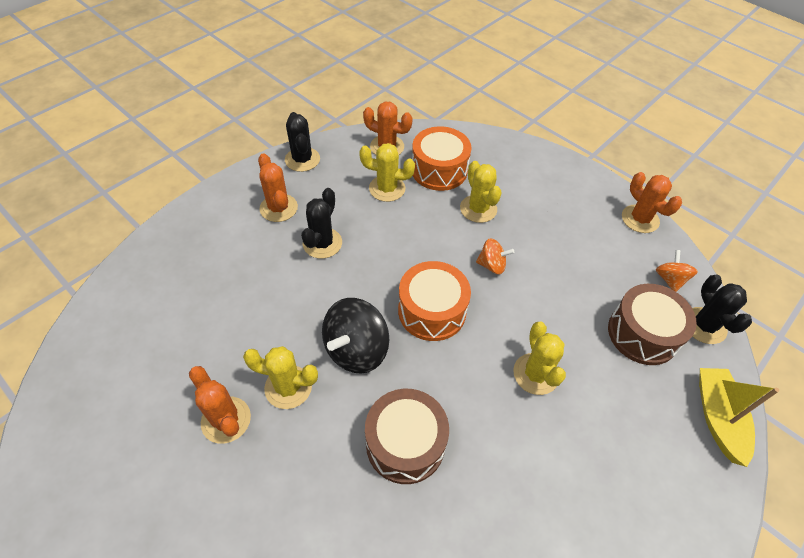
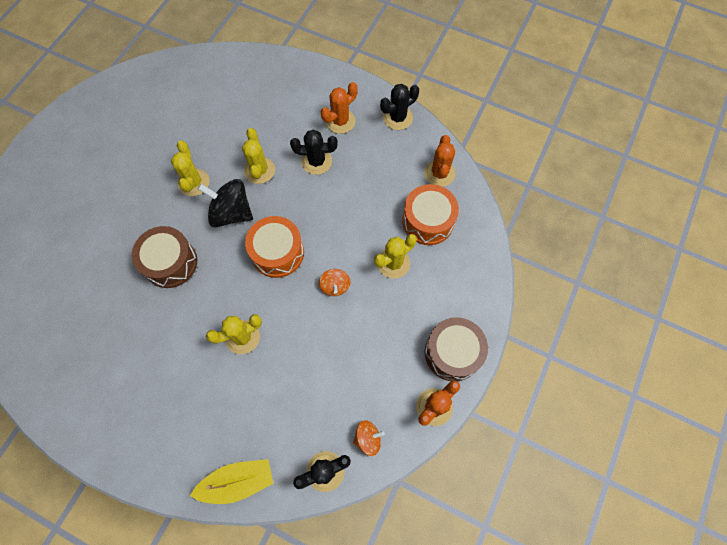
camera: 75 degrees right, 15 degrees up
(226, 420) = (164, 158): orange cactus -> none
(387, 188) = (389, 187): yellow cactus -> yellow cactus (259, 170)
(642, 334) = (301, 417): brown drum -> brown drum (452, 353)

